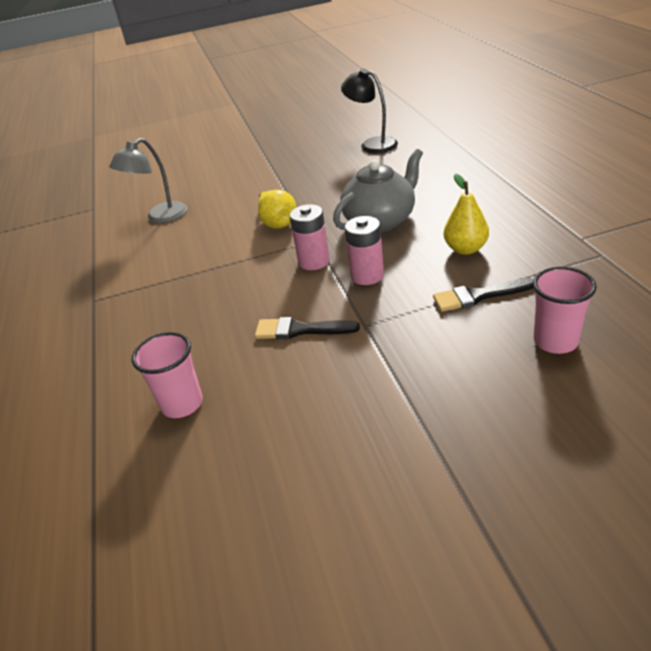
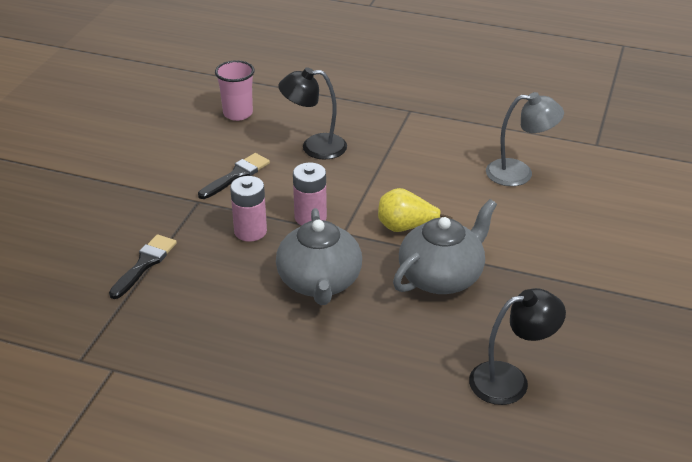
camera: 120 degrees right, 0 degrees up
(160, 217) = (519, 173): grey lamp -> grey lamp turned 105 degrees clockwise
(206, 316) = (314, 147): none -> black lamp
(315, 191) = (441, 277): none -> grey teapot
(465, 249) = (203, 298): yellow pear -> none
(555, 341) = (57, 263): pink cup -> none

